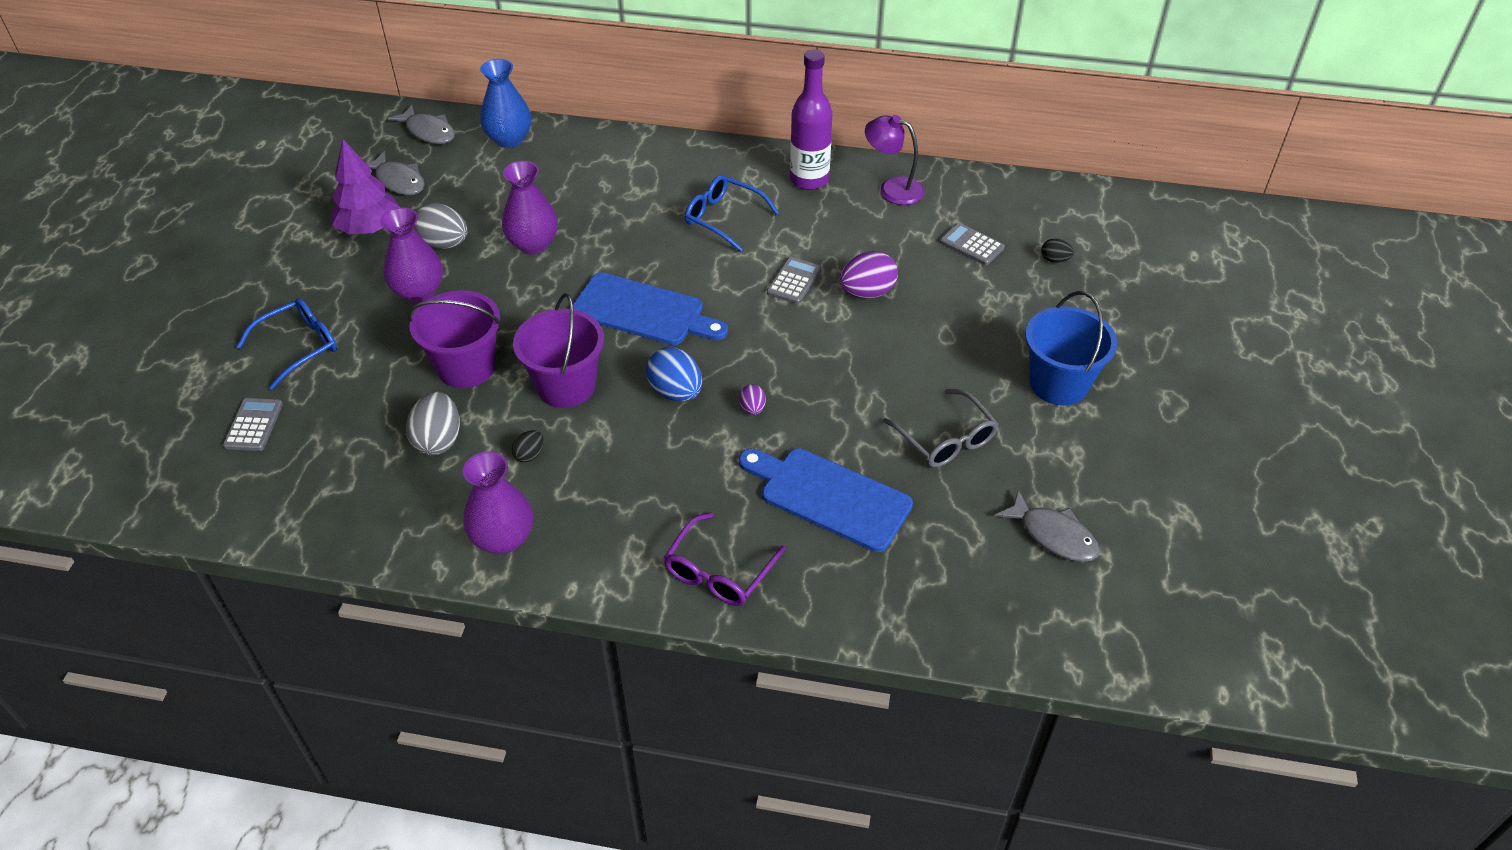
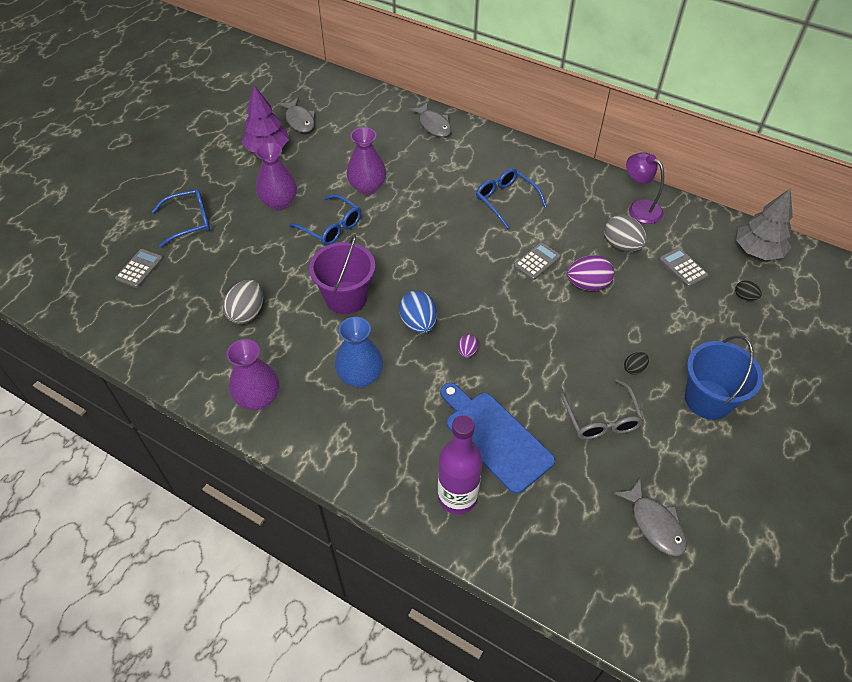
camera: 20 degrees right, 5 degrees up
(428, 132) = (333, 90): grey fish -> grey fish (433, 125)
(444, 244) = (309, 172): grey egg -> grey egg (621, 245)
(466, 367) = (287, 265): purple bucket -> none
(505, 305) = (331, 227): none -> blue glasses
(509, 139) = (383, 107): blue vase -> blue vase (360, 376)
(530, 455) = (301, 341): black egg -> black egg (634, 368)
(643, 311) = (421, 256): blue cutting board -> none
(719, 571) = (392, 470): purple glasses -> none
(809, 179) = (579, 186): purple bottle -> purple bottle (457, 497)
(1049, 205) = (757, 251): none -> grey tree

